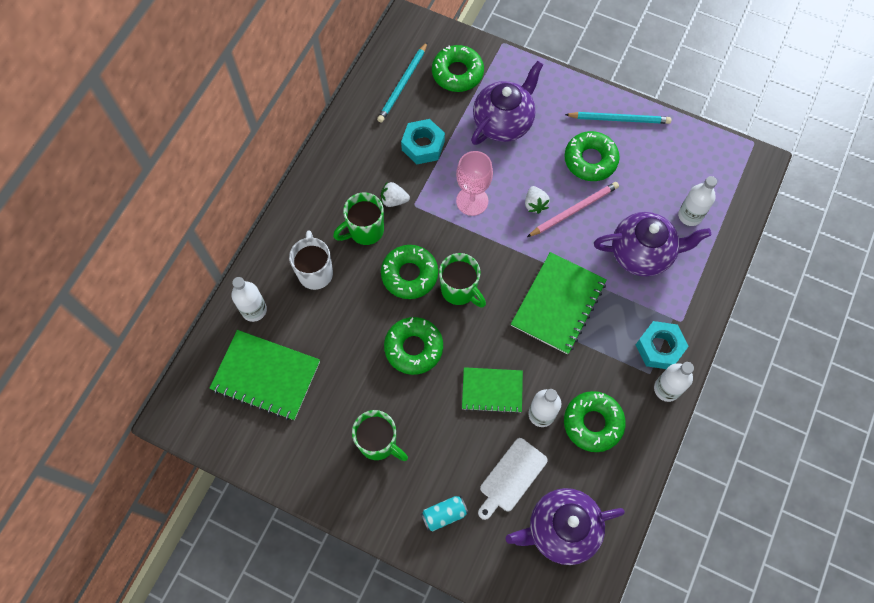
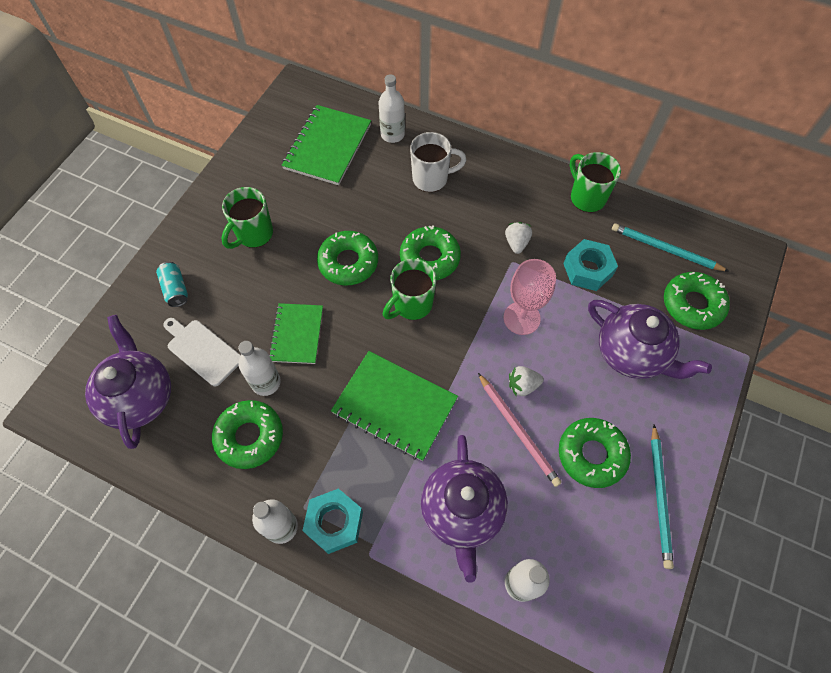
camera: 90 degrees right, 5 degrees down
(365, 231) = (478, 218): green mug -> green mug (586, 197)

